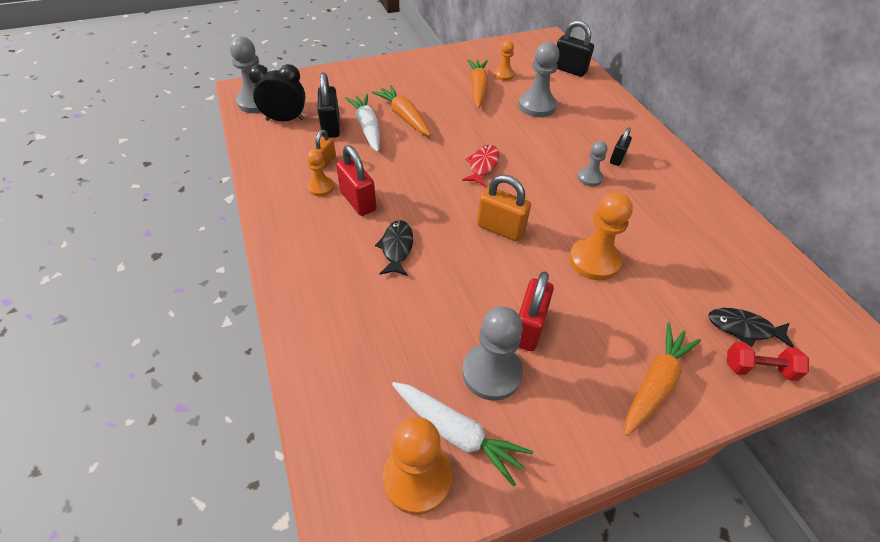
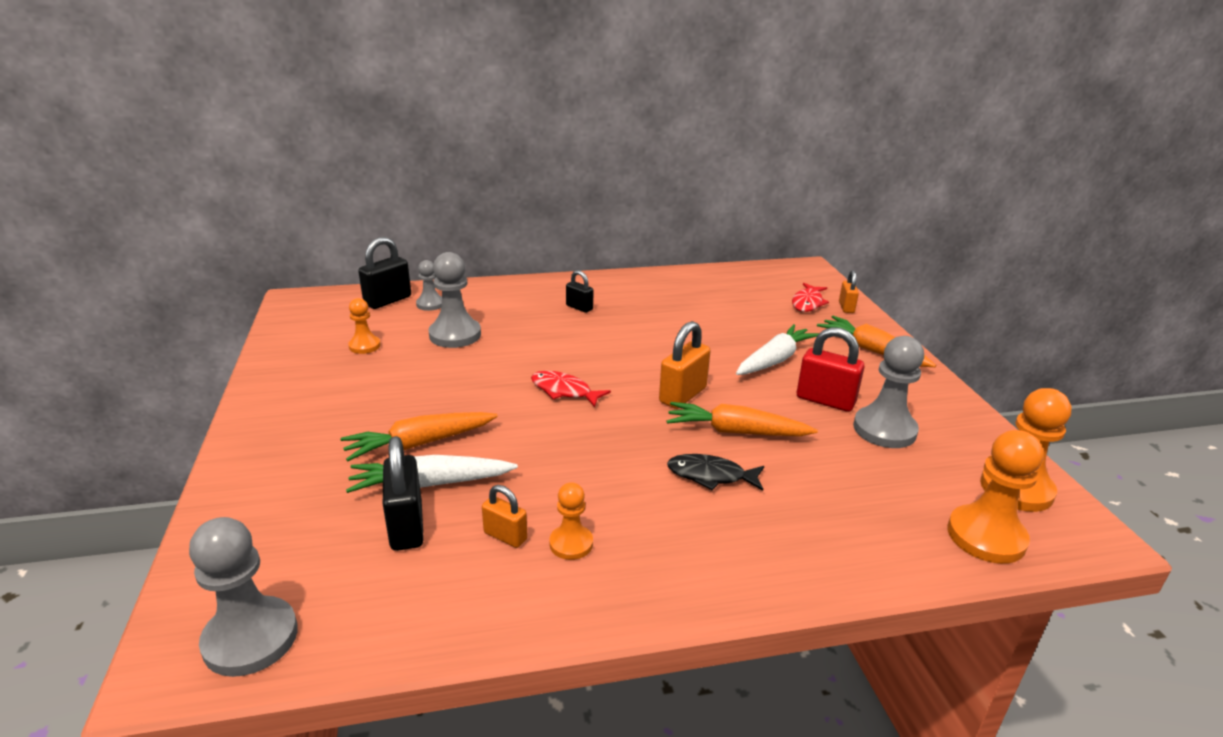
camera: 80 degrees left, 20 degrees down
(285, 120) = (349, 590): black clock -> none
(331, 127) = (406, 526): black padlock -> black padlock turned 75 degrees clockwise
(358, 201) = (613, 504): red padlock -> none
(457, 433) = (959, 459): white carrot -> white carrot (774, 360)
(478, 88) = (385, 370): orange carrot -> orange carrot (736, 432)
(589, 178) = (607, 328): grey pawn -> grey pawn (430, 304)
(594, 260) = (733, 350): orange pawn -> orange pawn (986, 536)
(743, 328) = (807, 303): black fish -> red fish
(758, 368) = (846, 307): red dumbbell -> orange padlock

